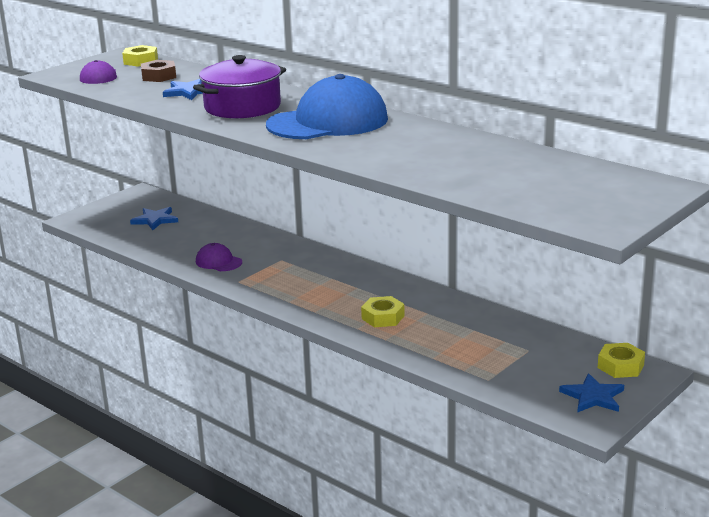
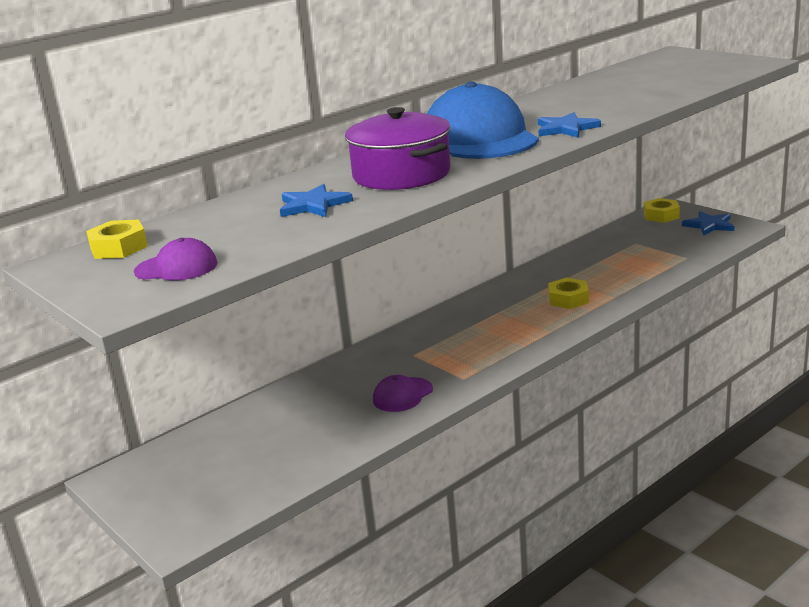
camera: 80 degrees left, 0 degrees up
(155, 220) = (234, 454): blue star -> blue star (566, 128)
(159, 76) = (219, 228): brown nut -> none

